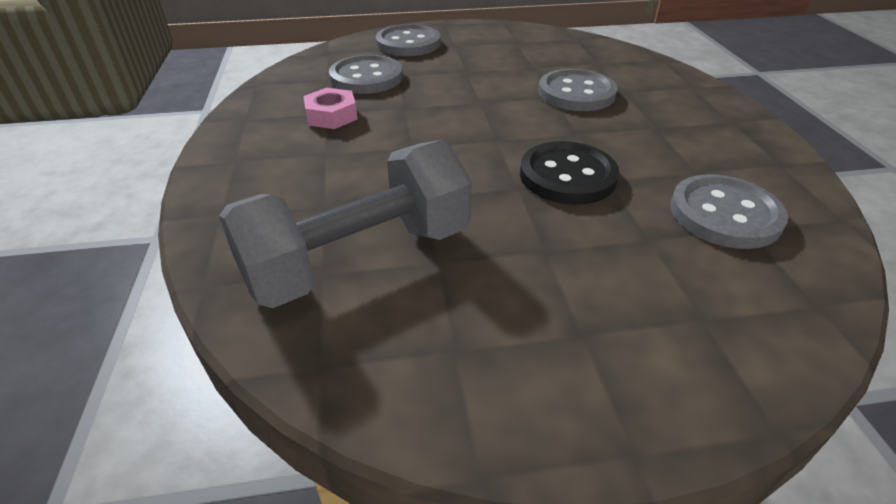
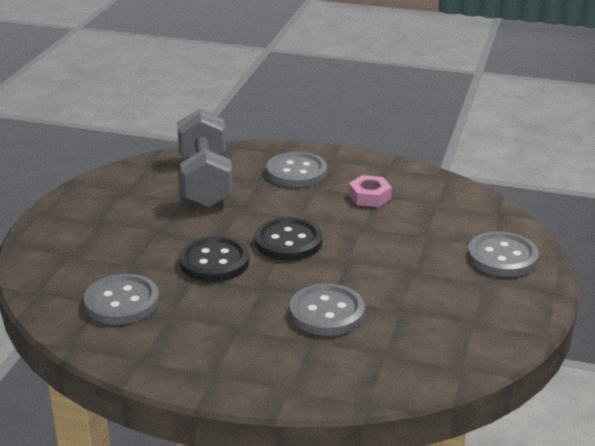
camera: 115 degrees right, 10 degrees down
(366, 77) = (430, 221): grey button -> grey button (296, 172)
(476, 140) = (288, 242): none -> black button

